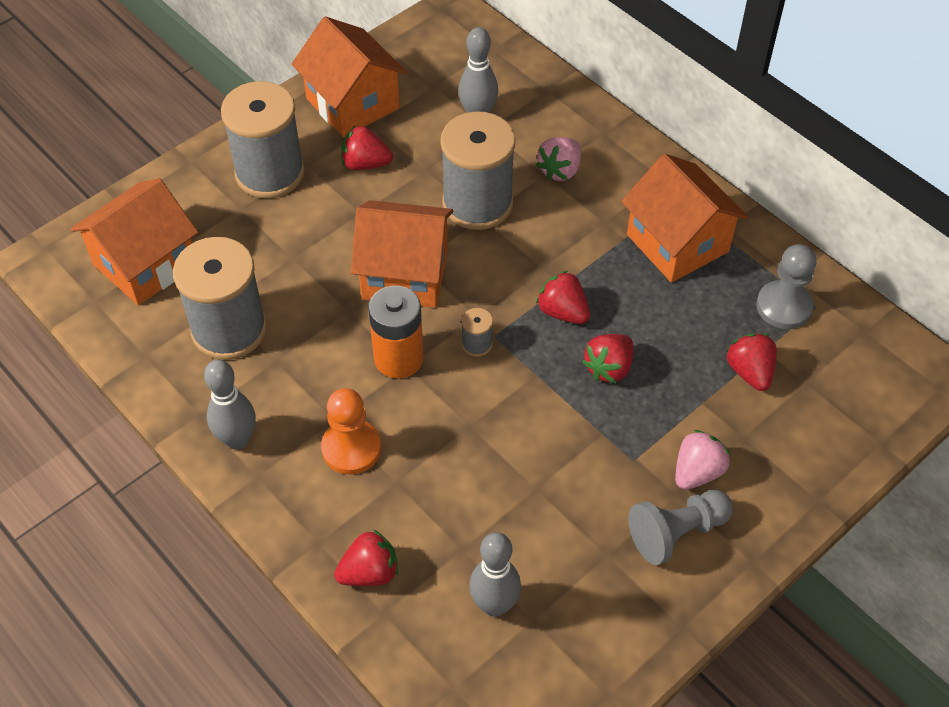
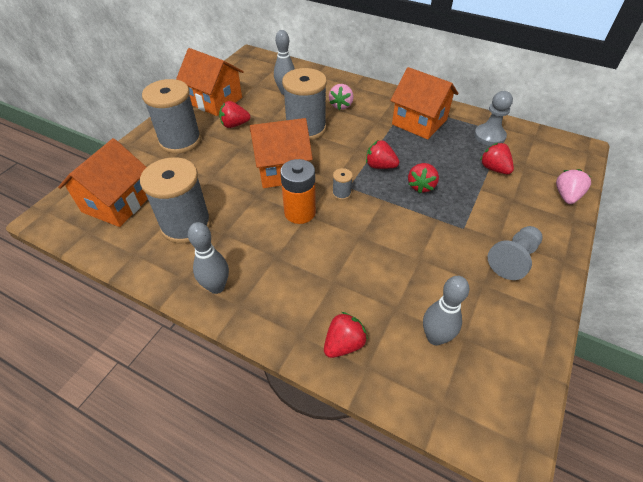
camera: 20 degrees left, 5 degrees down
(351, 448) = (295, 270): orange pawn -> none
(697, 472) = (502, 224): pink strawberry -> pink strawberry (566, 196)

